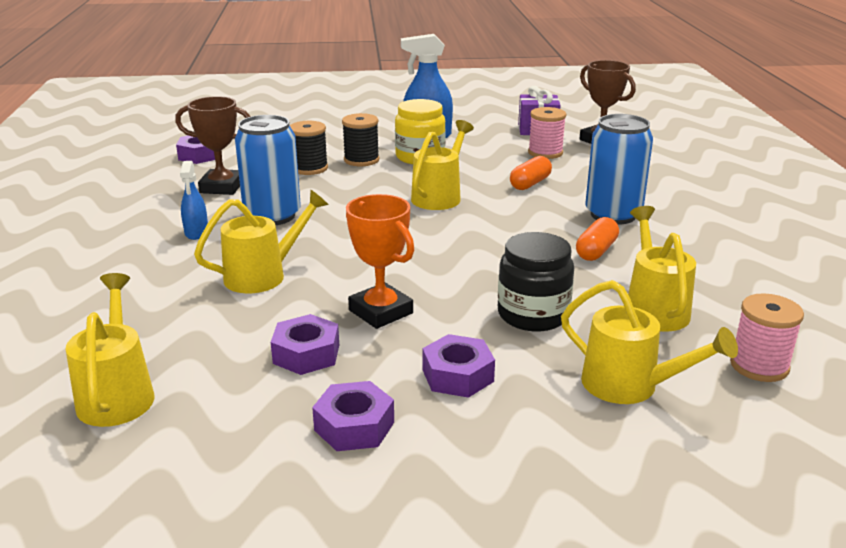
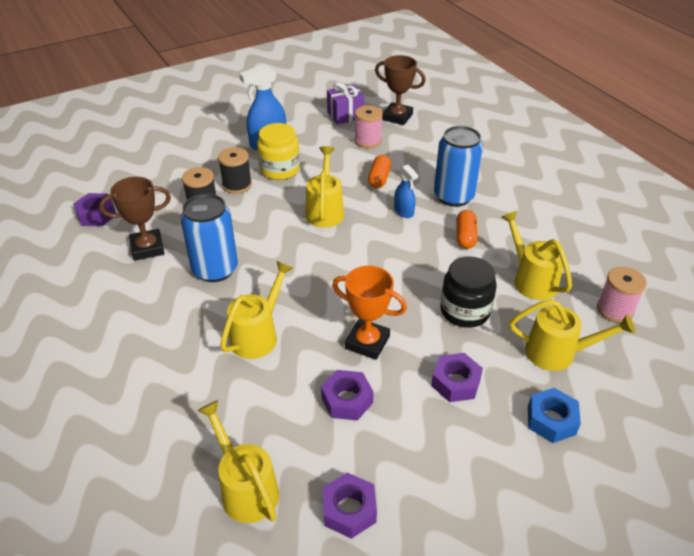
camera: 25 degrees left, 15 degrees up
(196, 232) = (169, 306): blue spray bottle -> blue spray bottle (404, 211)
(354, 426) = (424, 450): purple nut -> purple nut (349, 510)
(559, 449) = (551, 420): none -> blue nut

